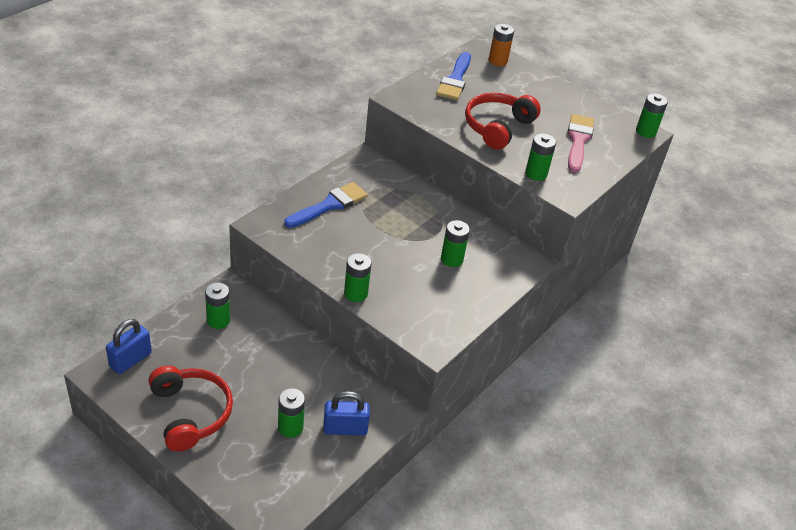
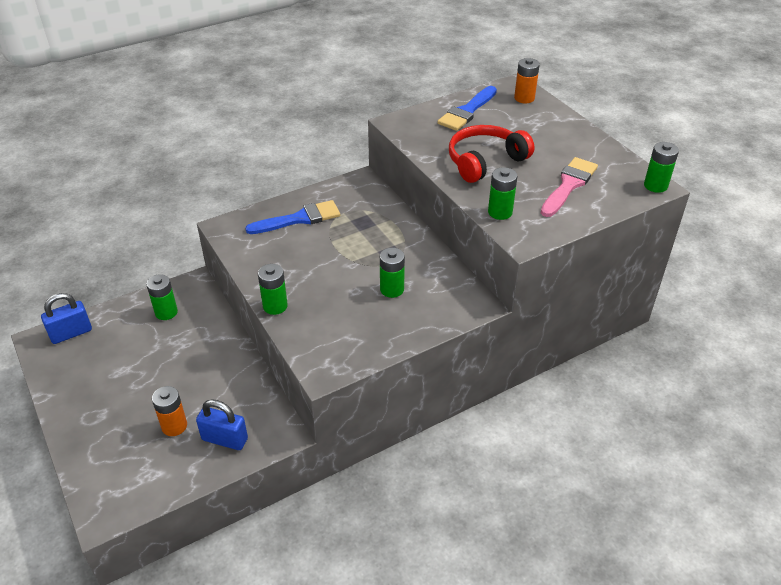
camera: 25 degrees right, 0 degrees up
(191, 413) = (94, 392): red headphones -> none
(290, 427) = (174, 426): green battery -> orange battery

